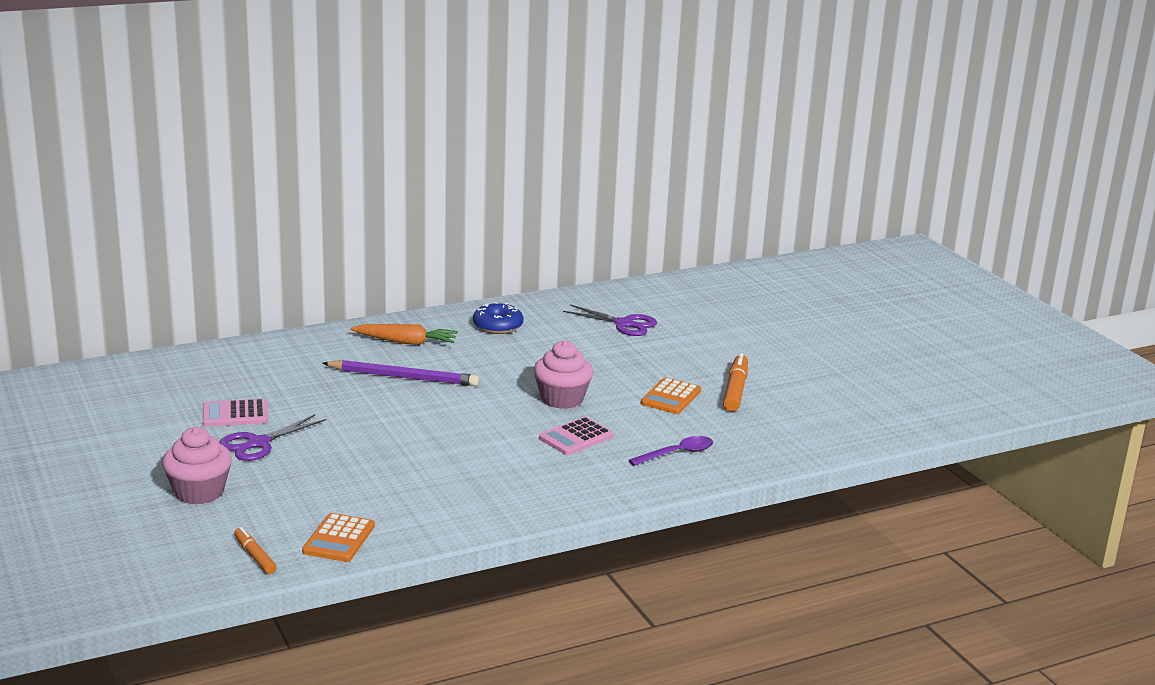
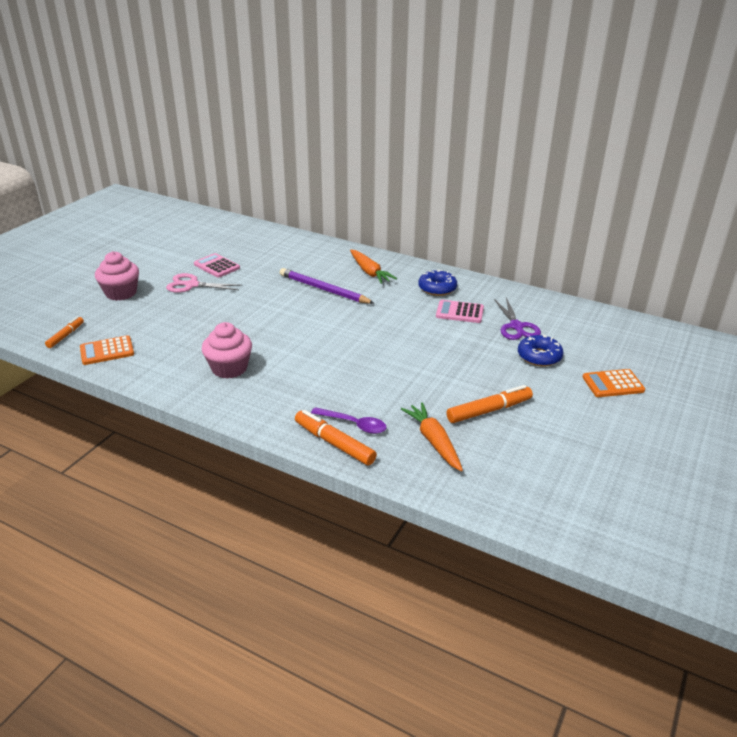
camera: 55 degrees right, 10 degrees up
(258, 443) = (191, 285): purple scissors -> pink scissors
(403, 377) = (324, 289): purple pencil -> purple pencil turned 150 degrees clockwise
(562, 399) = (371, 349): pink cupcake -> pink cupcake (229, 368)
(576, 437) = (325, 375): pink calculator -> pink calculator (459, 312)
(671, 397) = (436, 388): orange calculator -> orange calculator (613, 384)
(685, 337) = (539, 356): none -> blue donut
(694, 472) = (334, 443): none -> orange marker
(748, 430) = (434, 441): none -> orange carrot

